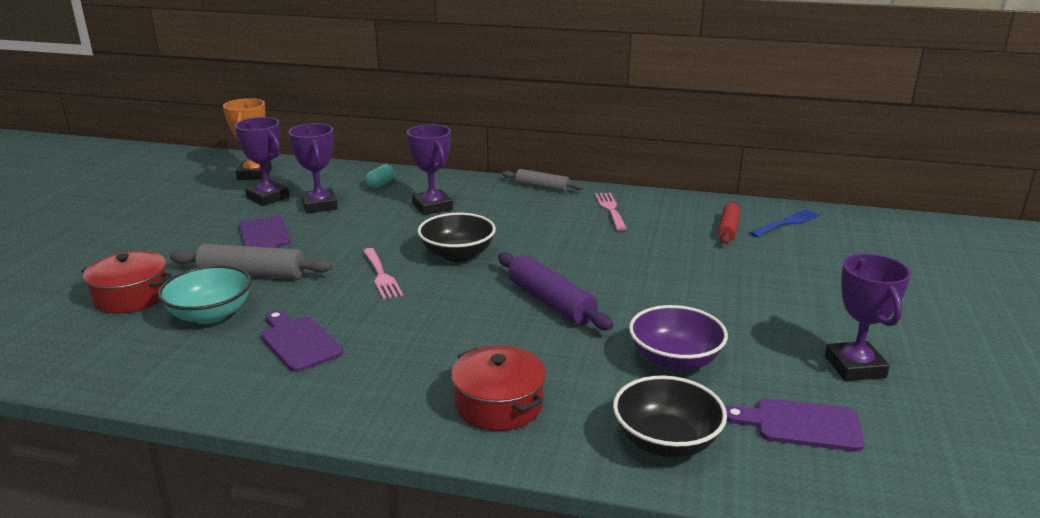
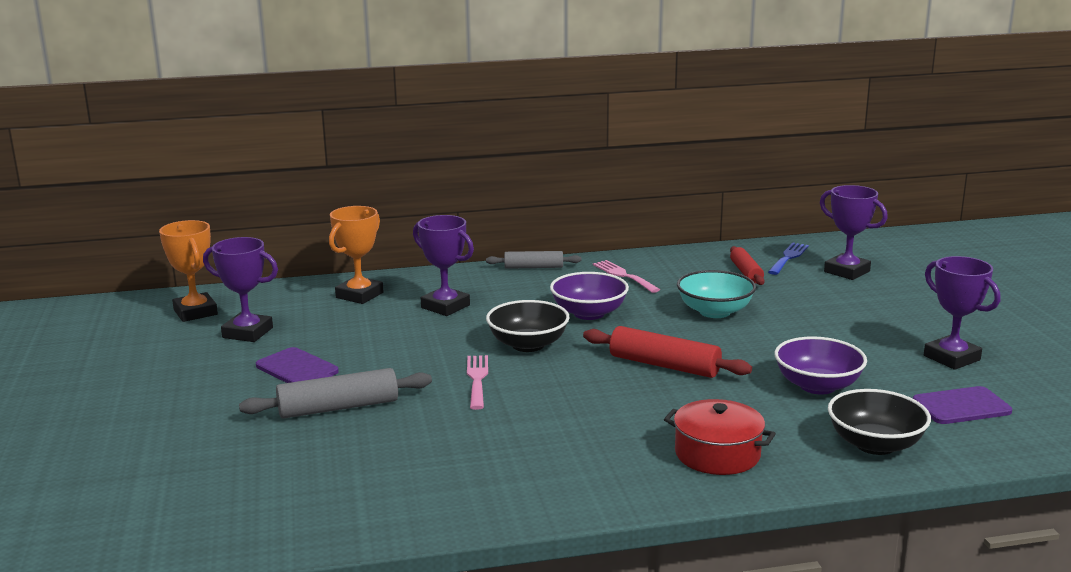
camera: 25 degrees left, 5 degrees down
(131, 296) = (231, 458): red pot -> none
(210, 314) = (347, 453): turquoise bowl -> turquoise bowl (714, 312)
(298, 342) = (473, 453): purple cutting board -> none
(319, 205) = (320, 329): purple trophy -> purple trophy (847, 271)
(381, 184) = (359, 295): turquoise capsule -> orange trophy
(381, 276) = (477, 379): pink fork -> pink fork turned 135 degrees counterclockwise
(541, 238) = (589, 313): none -> purple bowl
(551, 302) = (664, 365): purple rolling pin -> red rolling pin

